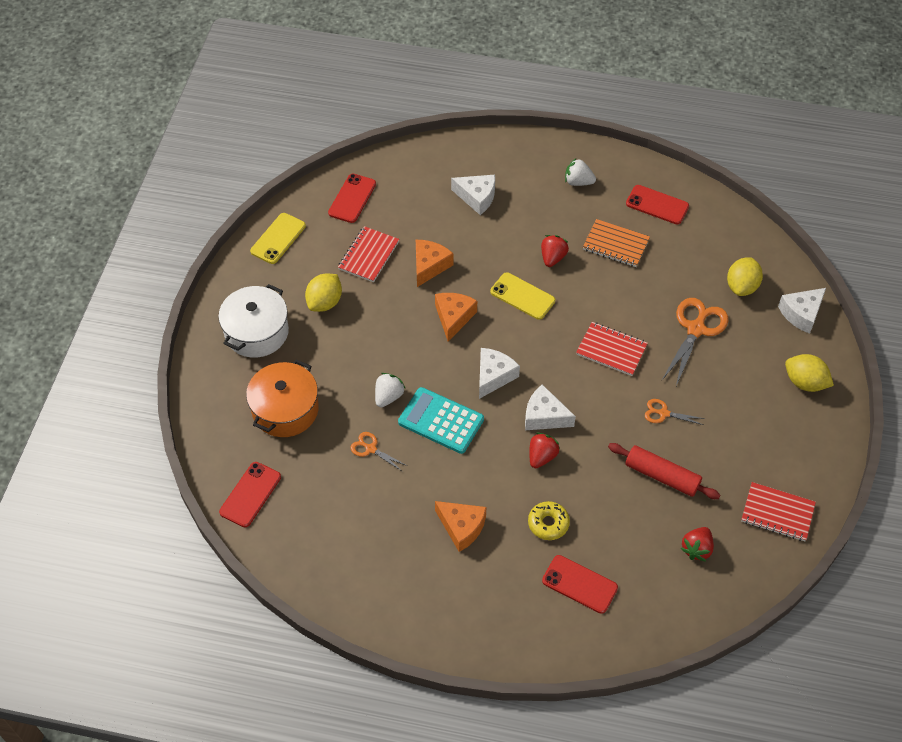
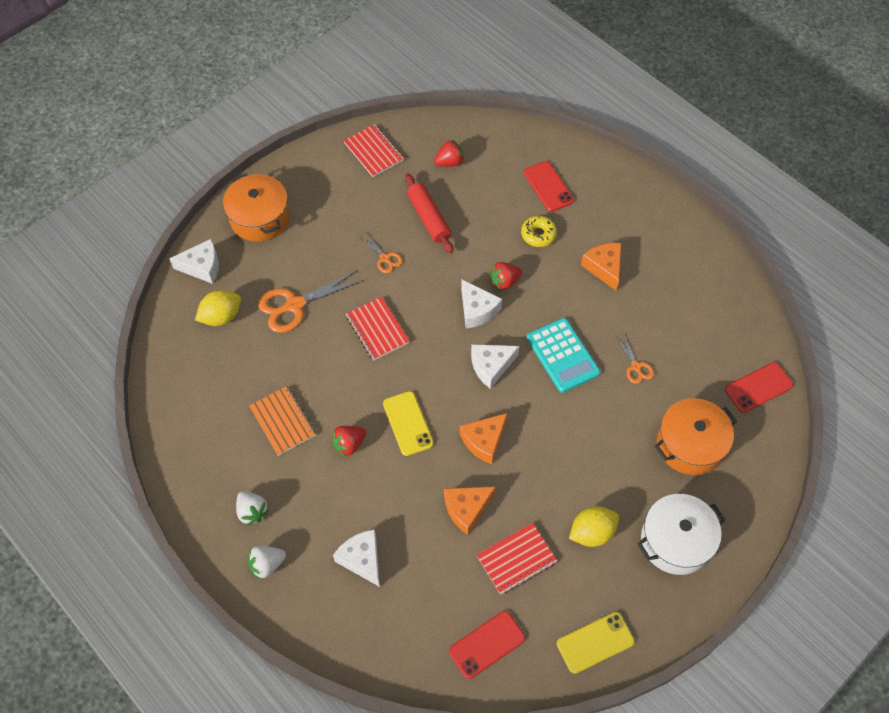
camera: 145 degrees left, 5 degrees up
(388, 396) = (592, 402): white strawberry -> white strawberry (267, 564)
(657, 205) = (208, 437): red phone -> none
(804, 382) = (260, 218): yellow lemon -> orange pot

